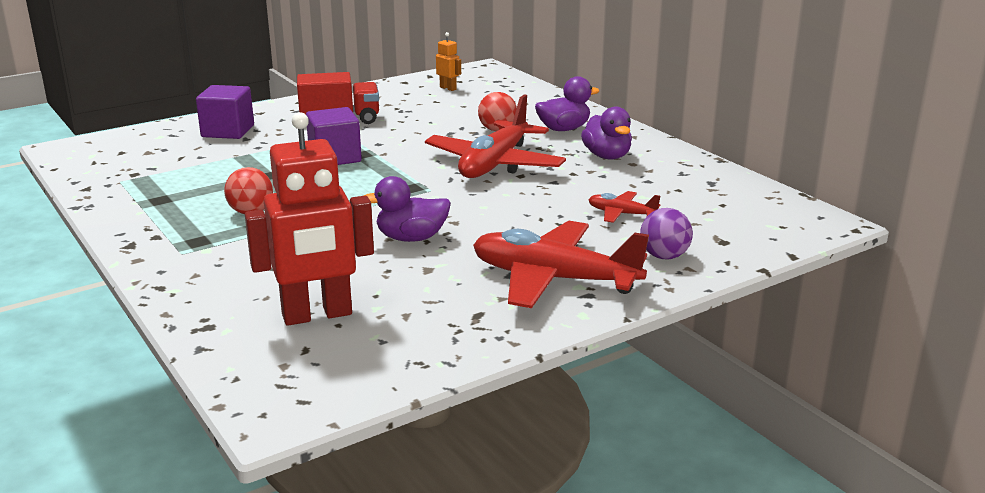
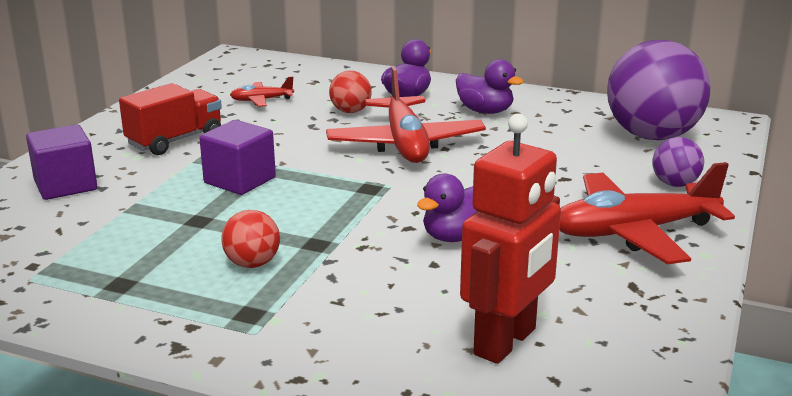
camera: 35 degrees left, 0 degrees up
(448, 88) = (232, 82): orange robot -> none
(621, 214) = (583, 158): red plane -> red plane (261, 100)
(722, 214) = (652, 136): none -> purple ball

